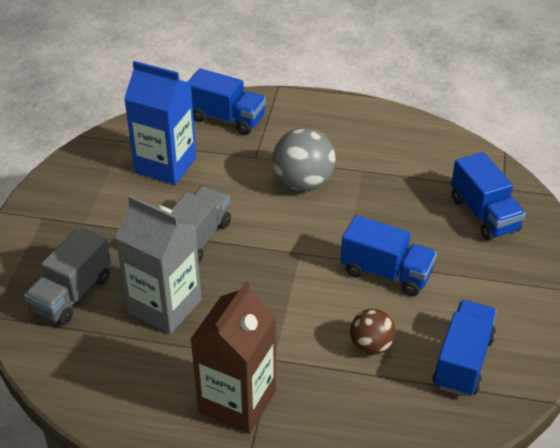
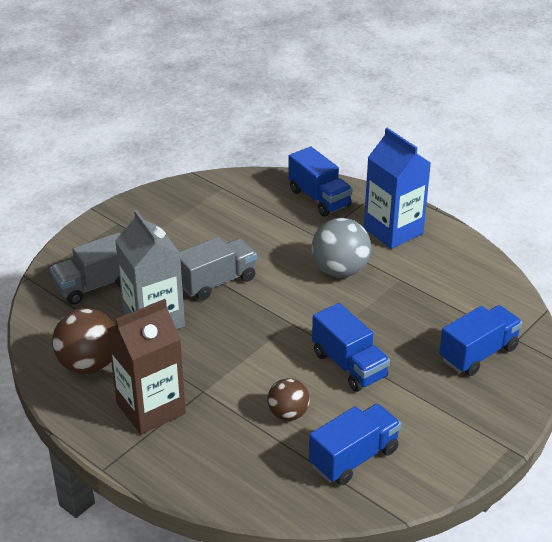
camera: 30 degrees right, 5 degrees down
(135, 383) = (89, 364): none -> brown ball
(165, 165) = (240, 217): blue carton -> blue carton (393, 231)
(484, 214) = (478, 353): blue truck -> blue truck turned 135 degrees counterclockwise

